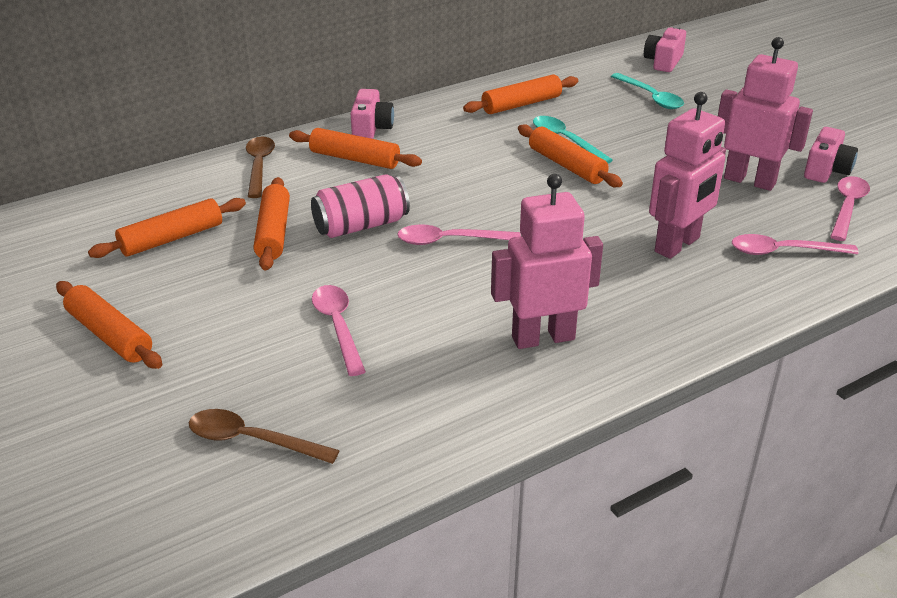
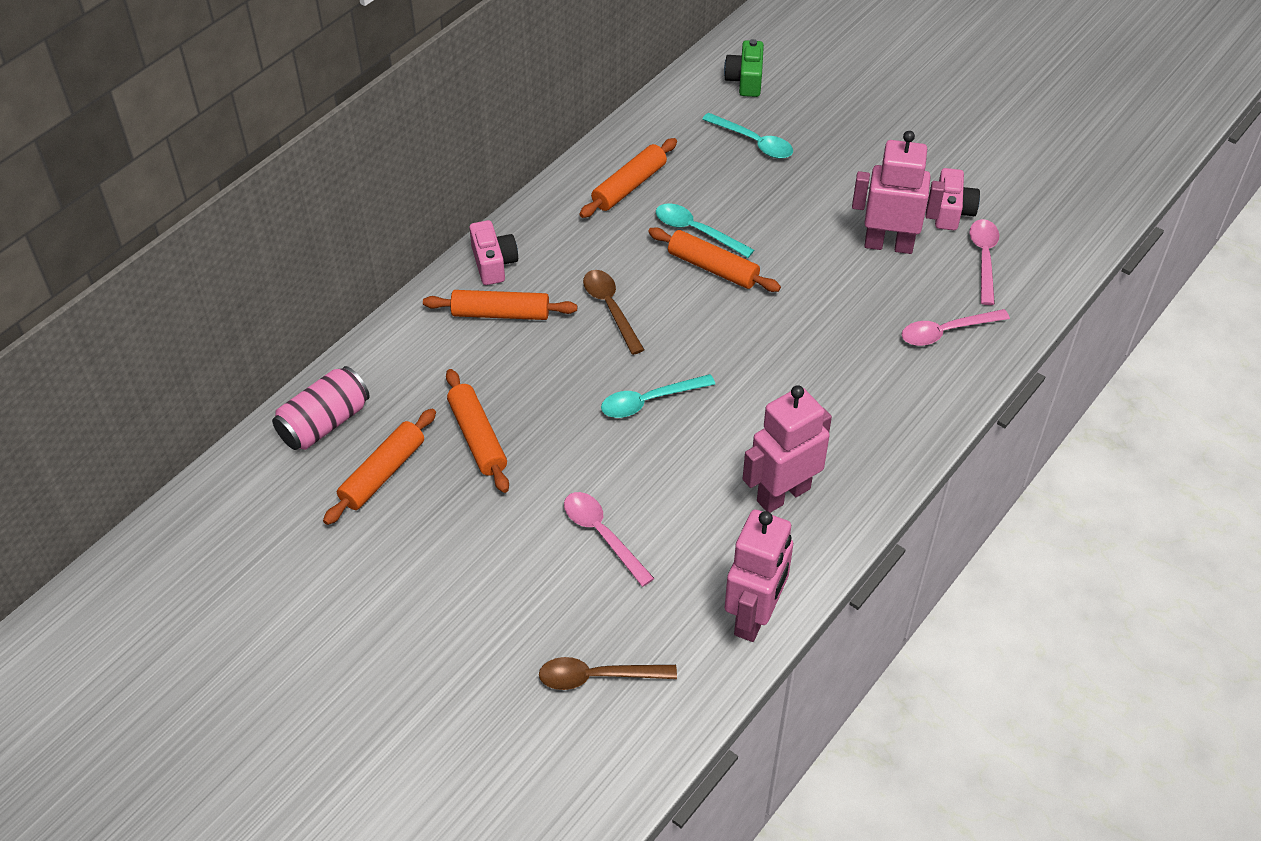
camera: 20 degrees left, 15 degrees up
(109, 335) = (401, 606): orange rolling pin -> none
(259, 166) = (409, 350): brown spoon -> brown spoon (610, 308)
(361, 225) = (556, 404): pink can -> pink can (324, 423)
(450, 241) = (649, 401): pink spoon -> turquoise spoon
(663, 62) = (745, 80): pink camera -> green camera
(677, 245) = (854, 349): pink robot -> pink robot (754, 616)

